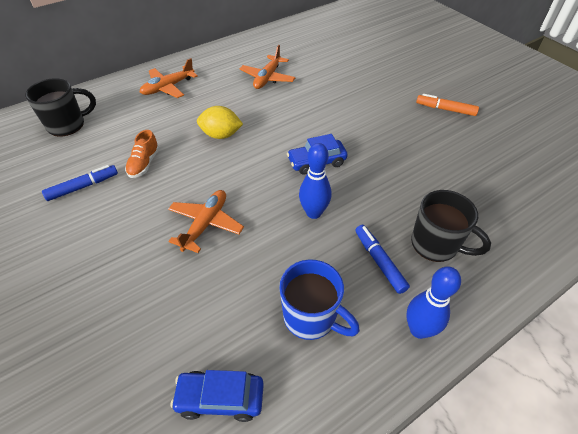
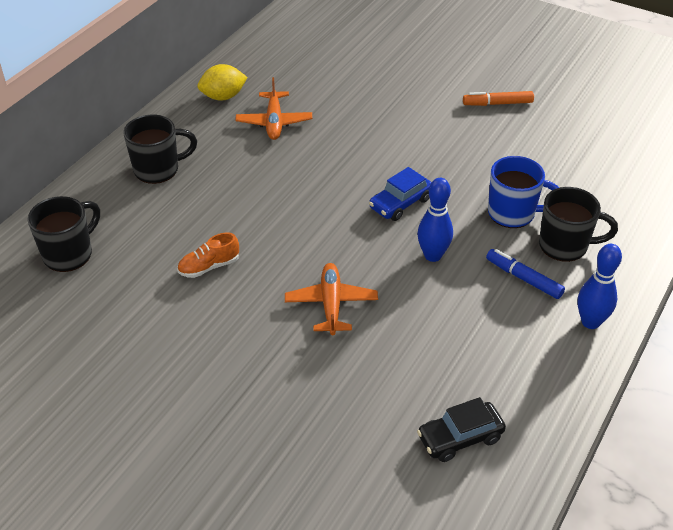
camera: 25 degrees left, 5 degrees down
(83, 186) = (159, 314): blue marker -> none
(144, 164) = (209, 267): orange shoe -> orange shoe turned 75 degrees clockwise
(168, 87) = (158, 169): orange plane -> black mug
(220, 398) = (460, 438): blue car -> black car
(221, 135) = (272, 207): yellow lemon -> yellow lemon (223, 97)
(311, 317) = (494, 347): blue mug -> blue mug (513, 213)

